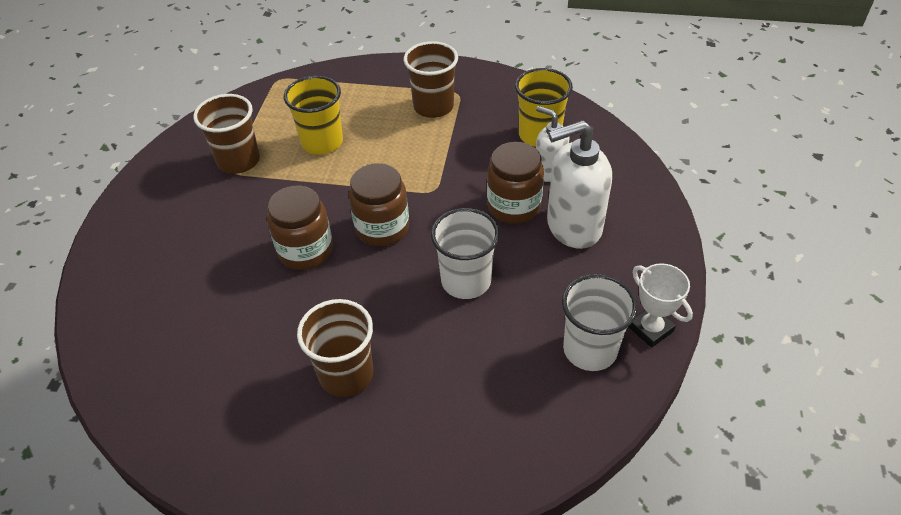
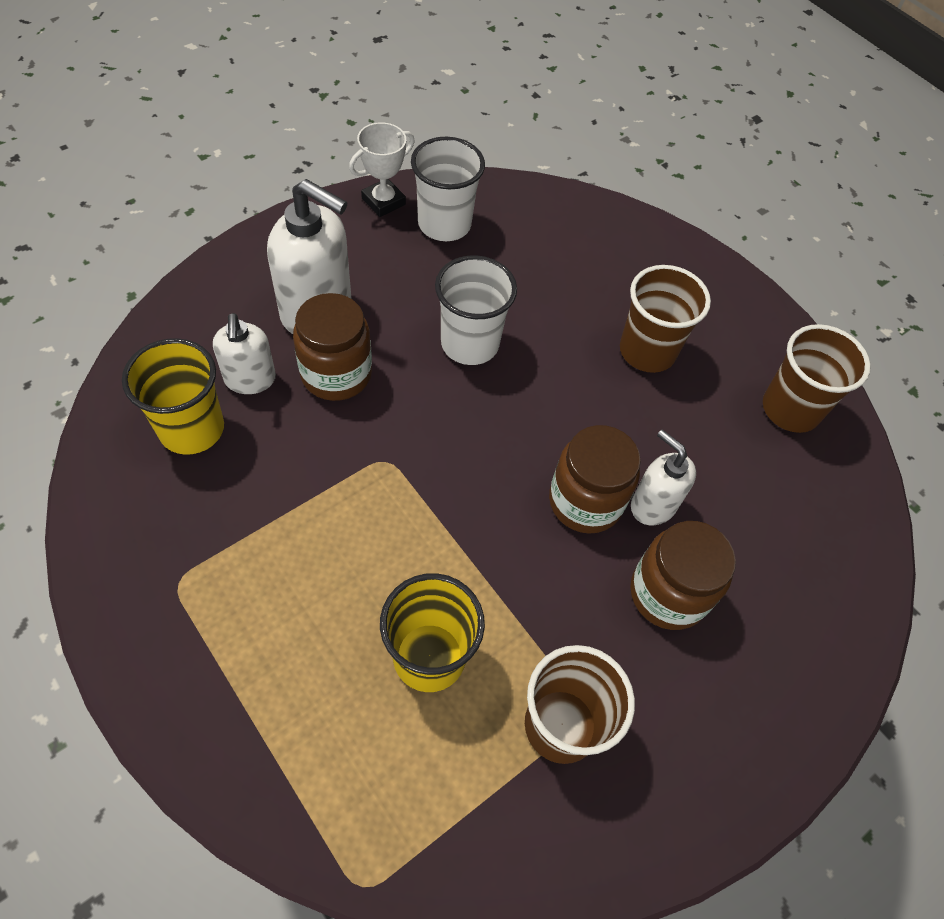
camera: 145 degrees left, 10 degrees up
(263, 277) = (652, 505): none -> white soap dispenser
(382, 228) = (485, 461): brown jar -> brown jar (668, 593)
(433, 107) = (234, 587): brown cup -> brown cup (790, 409)
(650, 329) = (383, 201): white trophy -> white trophy turned 45 degrees clockwise

